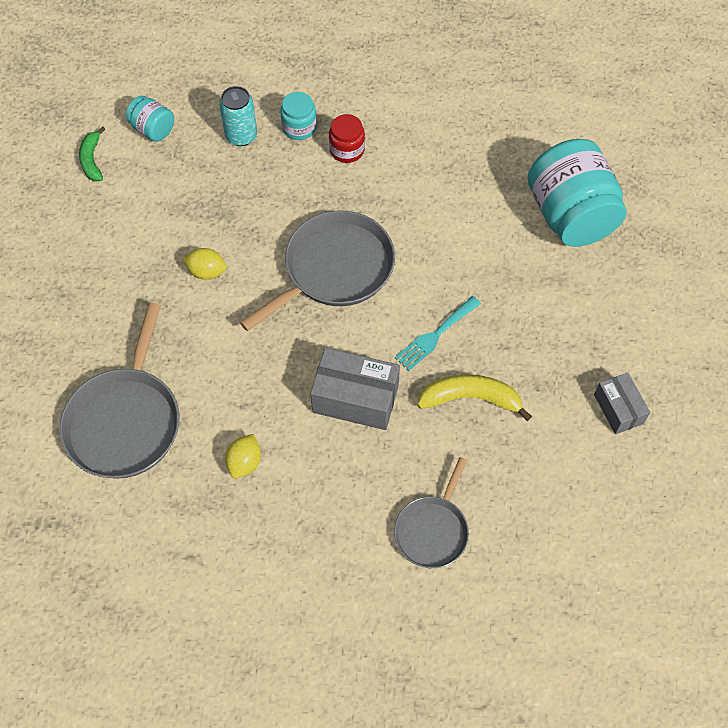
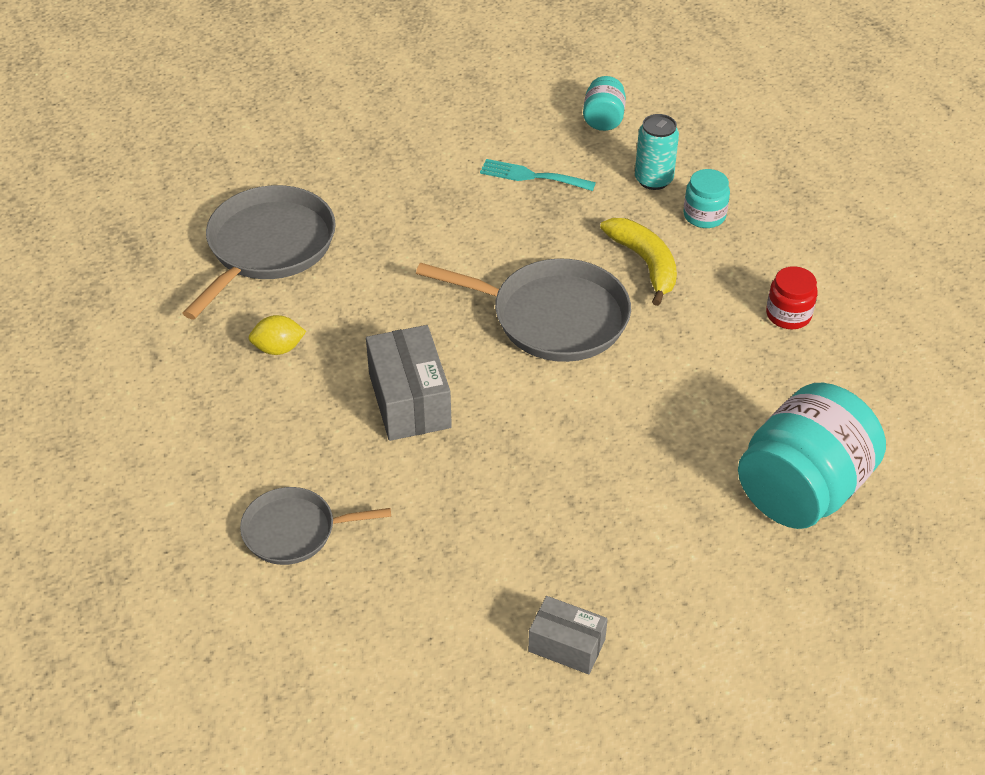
camera: 60 degrees right, 15 degrees down
(92, 160) = (532, 98): green banana -> none
(125, 421) = (268, 247): grey pan -> grey pan turned 135 degrees clockwise
(206, 272) = (472, 227): yellow lemon -> none
(347, 150) = (711, 262): red jar -> red jar (788, 315)
(435, 335) = (536, 433): turquoise fork -> turquoise fork (531, 176)
(470, 398) = (479, 497): yellow banana -> yellow banana (645, 263)
(618, 409) = (566, 645): grey box -> grey box turned 75 degrees clockwise

